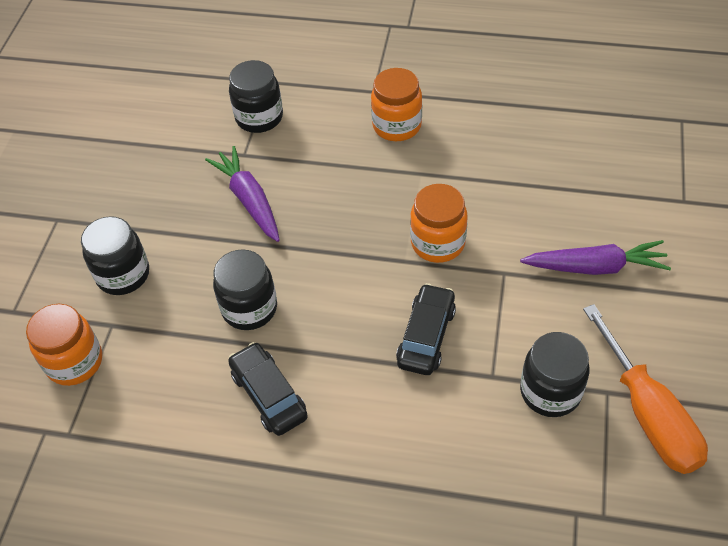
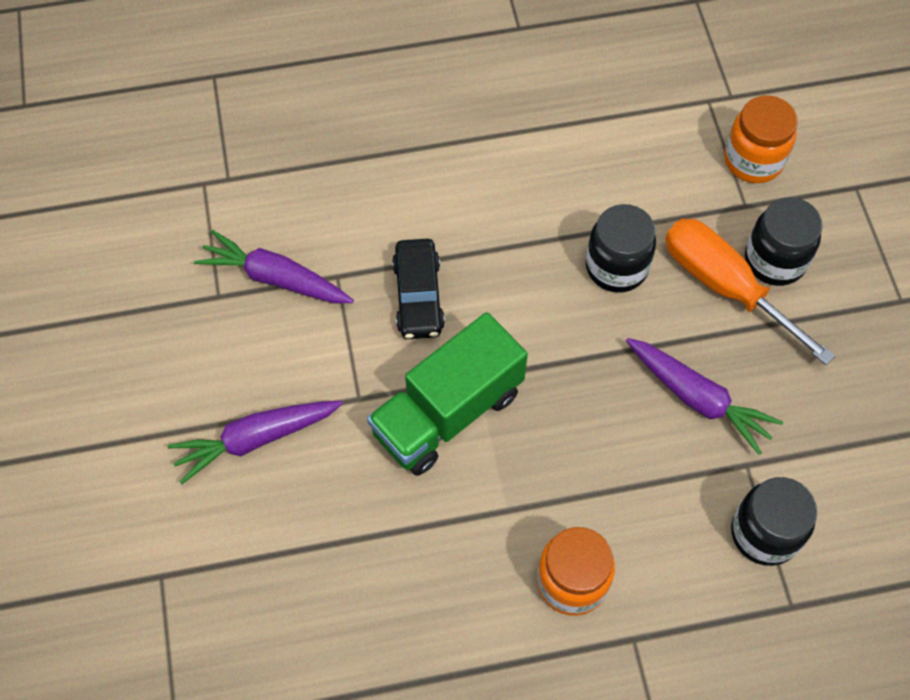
camera: 155 degrees right, 10 degrees up
(269, 395) = (547, 190): black car -> none
(437, 243) = (447, 412): orange jar -> green truck
(550, 392) = (275, 278): black jar -> purple carrot
(648, 414) = (175, 286): orange screwdriver -> orange screwdriver (724, 286)

